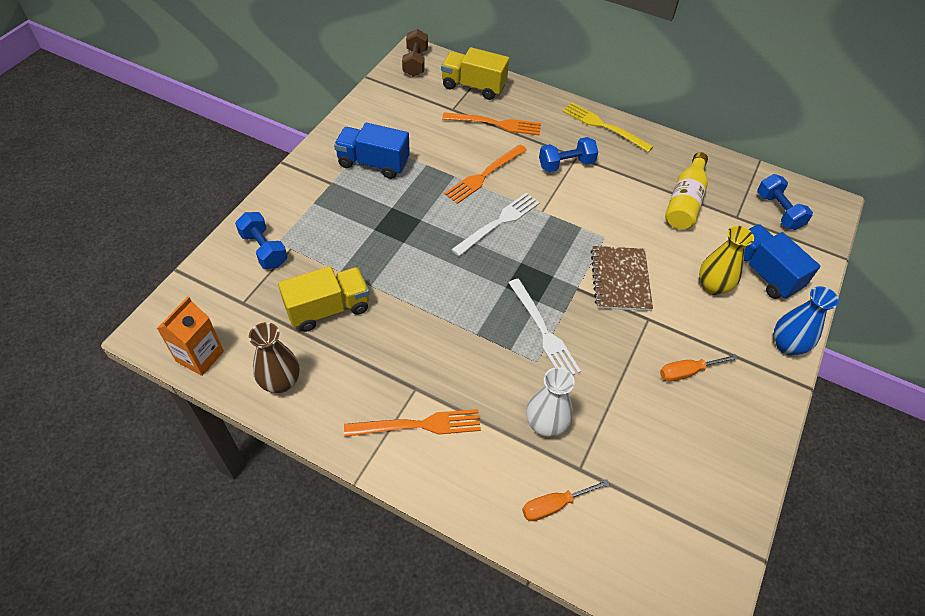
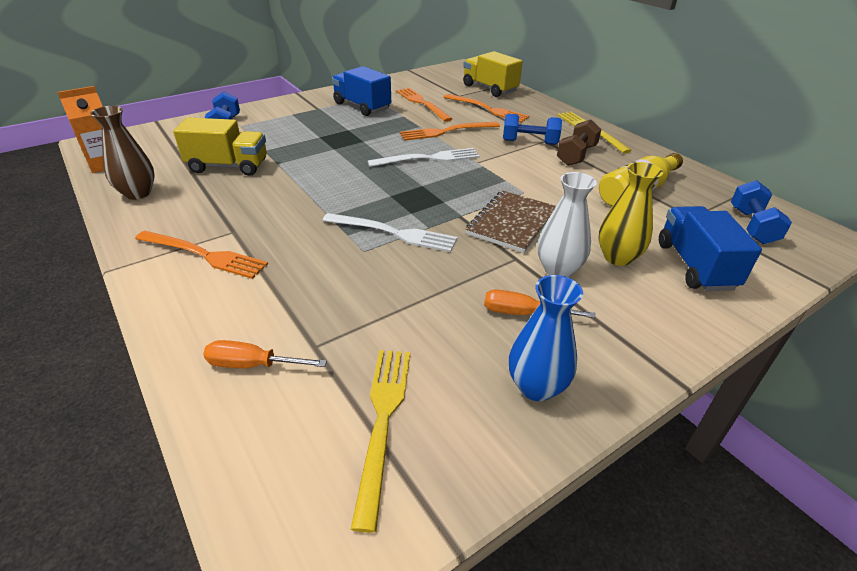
camera: 30 degrees right, 15 degrees down
(415, 63) = (454, 70): brown dumbbell -> brown dumbbell (576, 155)
(427, 136) = (422, 103): none -> orange fork
(543, 331) = (394, 233): white fork -> white fork turned 75 degrees counterclockwise
(545, 424) = (320, 297): white vase -> white vase (558, 270)
(667, 503) = (383, 421): none -> yellow fork
(787, 345) = (680, 335): blue vase -> blue vase (536, 387)

